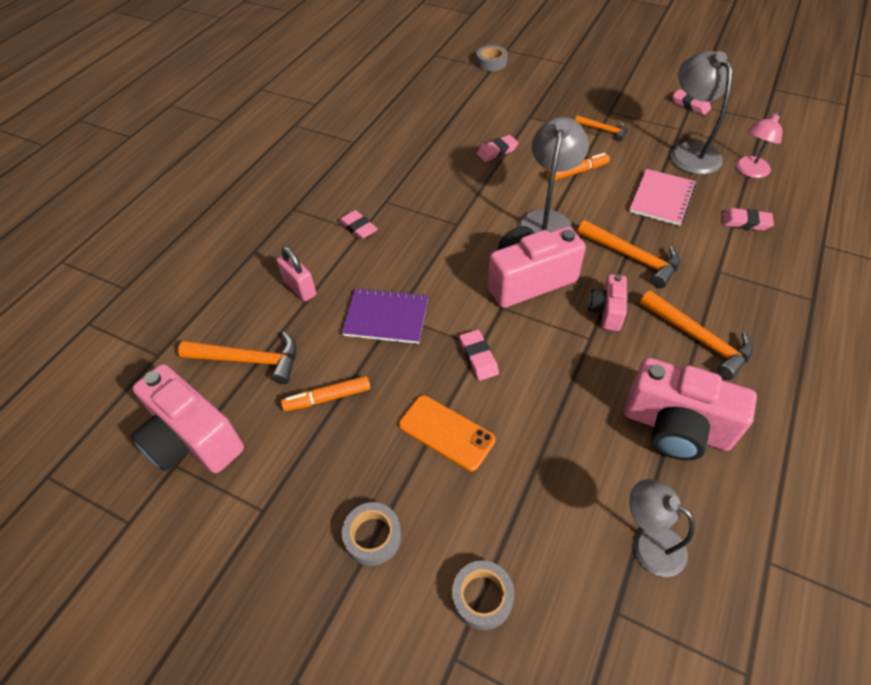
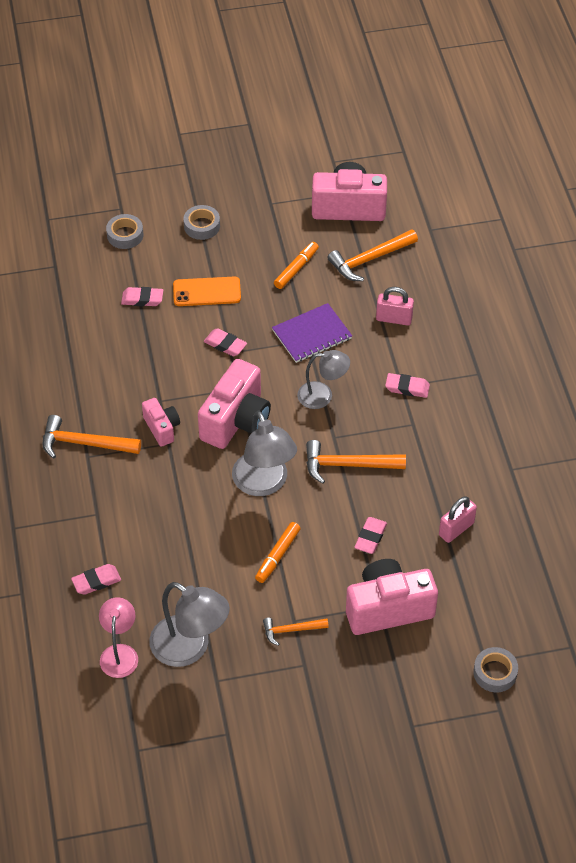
camera: 140 degrees right, 0 degrees up
(432, 129) = (456, 529): none -> pink padlock
(632, 257) = (171, 487): orange hammer -> orange hammer (347, 465)
(649, 542) = (54, 304): grey lamp -> grey lamp (322, 395)
(661, 198) = (182, 567): pink notebook -> none
(676, 427) = (70, 373): pink camera -> pink camera (388, 608)
(690, 105) = (227, 729): pink eraser -> pink eraser (142, 299)

